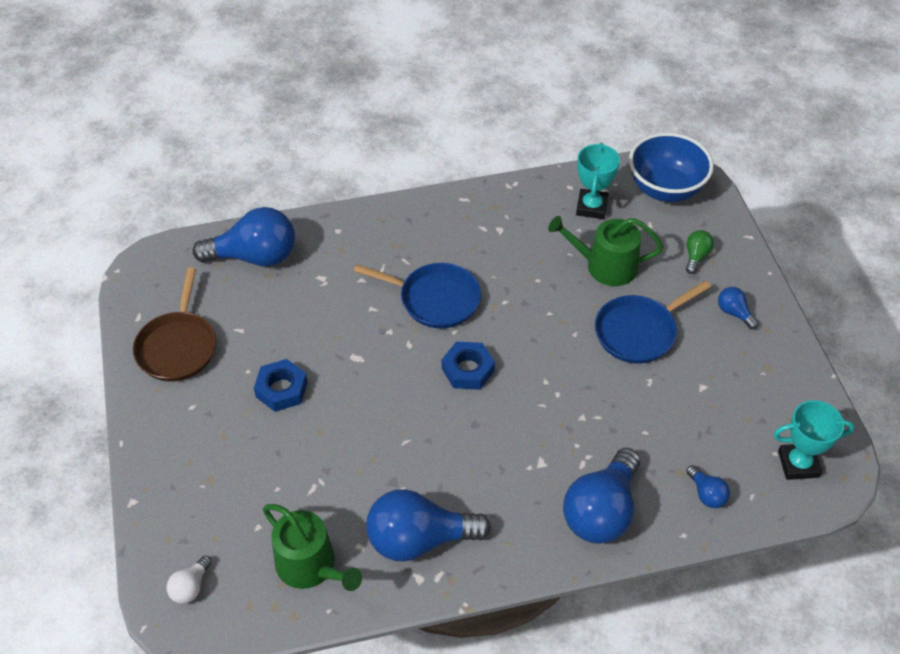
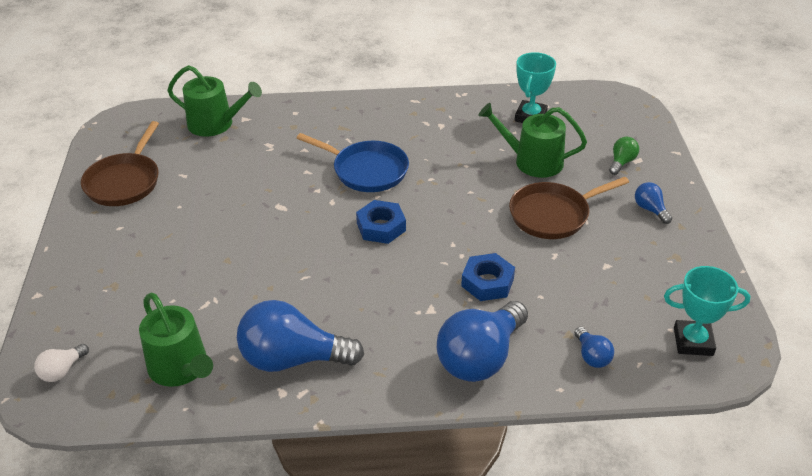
camera: 10 degrees right, 10 degrees down
(255, 256) = (216, 124): blue light bulb -> green watering can
(281, 389) = (204, 223): blue nut -> blue nut (487, 282)
(639, 332) = (553, 214): blue pan -> brown pan
(665, 189) = (603, 110): blue bowl -> none

